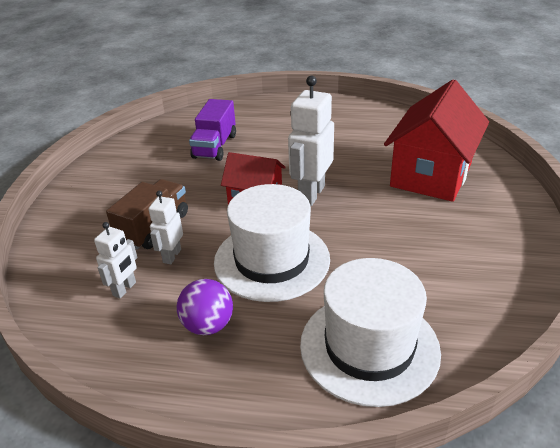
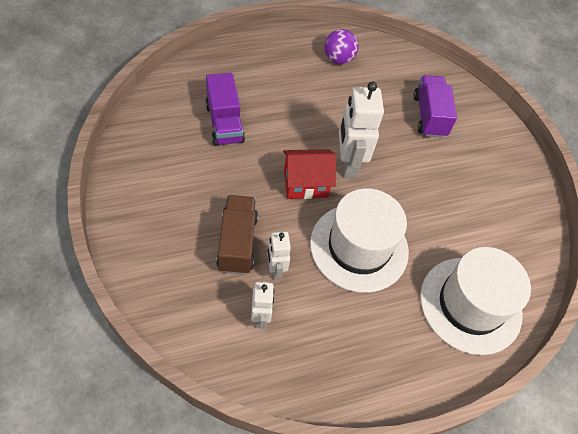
camera: 35 degrees left, 20 degrees up
(208, 325) = (351, 328): purple ball -> purple ball (338, 59)
(431, 175) = (429, 116): red house -> purple truck

